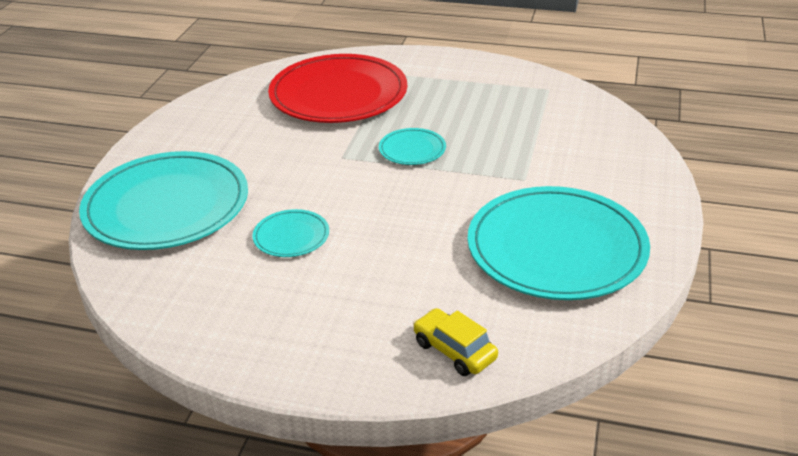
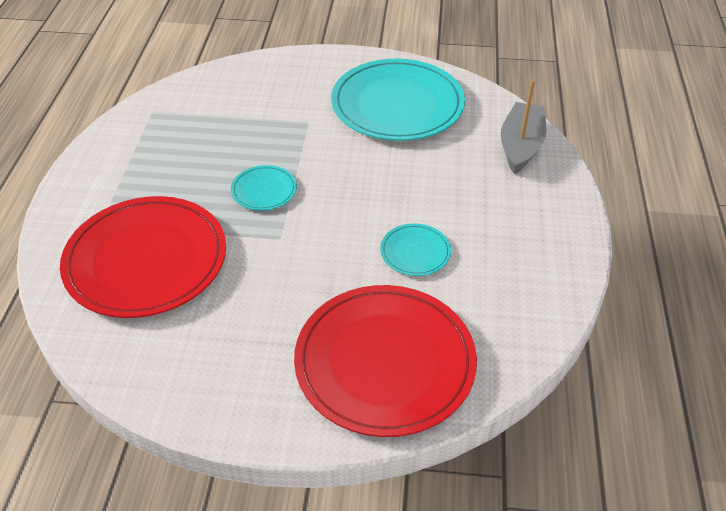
camera: 100 degrees left, 10 degrees up
(167, 206) = (385, 362): turquoise plate -> red plate
(454, 350) = (520, 146): yellow car -> grey boat

